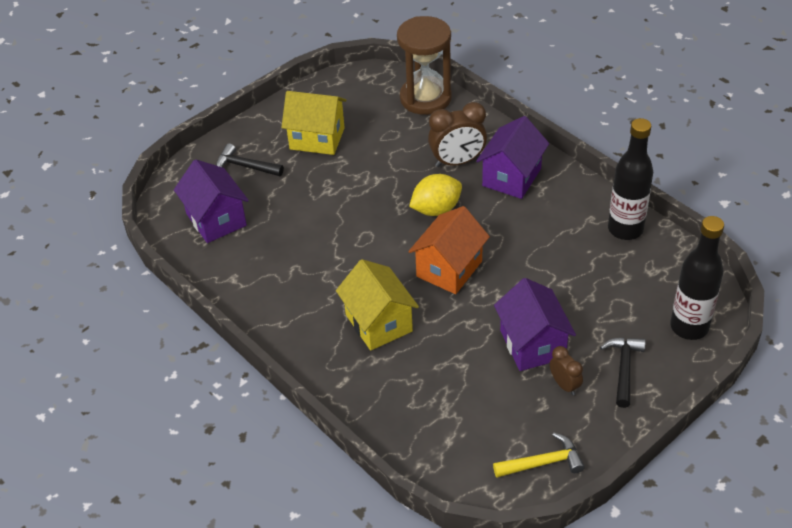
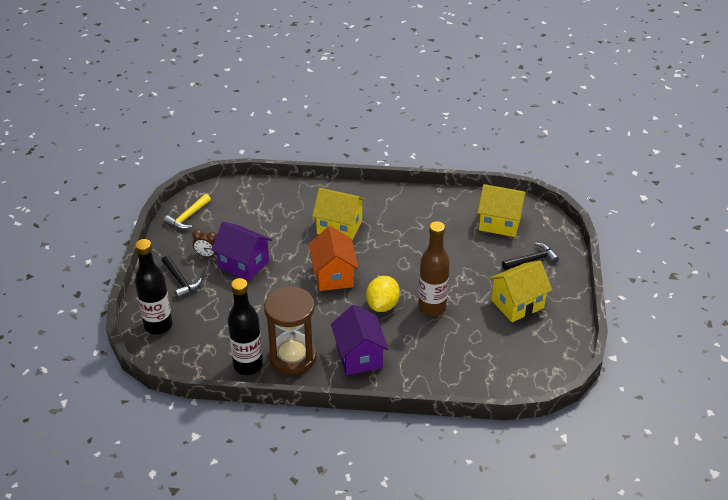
camera: 135 degrees right, 5 degrees down
(216, 220) = (500, 223): purple house -> yellow house
(394, 180) = (432, 308): none -> brown bottle
(425, 98) = (489, 381): brown hourglass -> brown hourglass (292, 356)
(457, 162) = (407, 345): brown clock -> none

